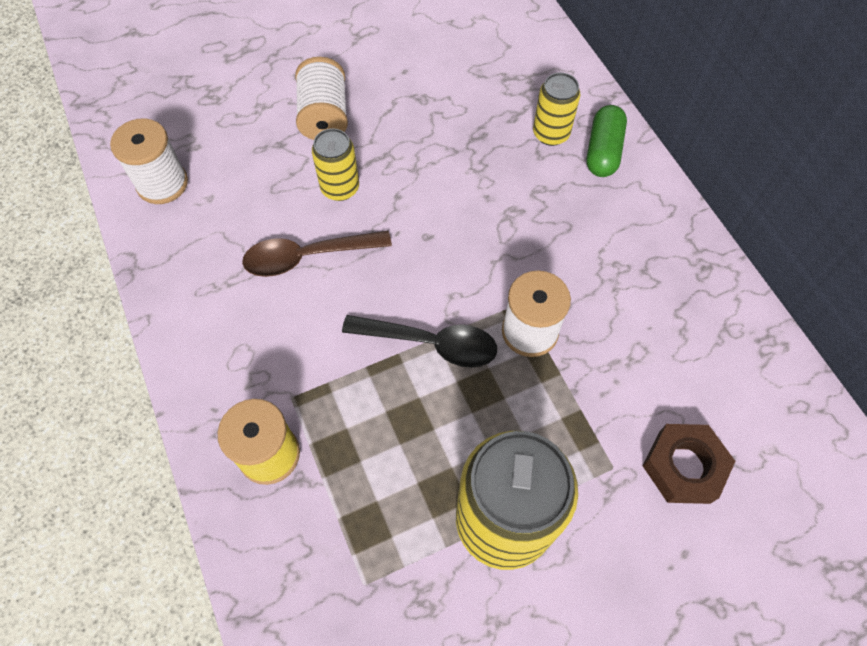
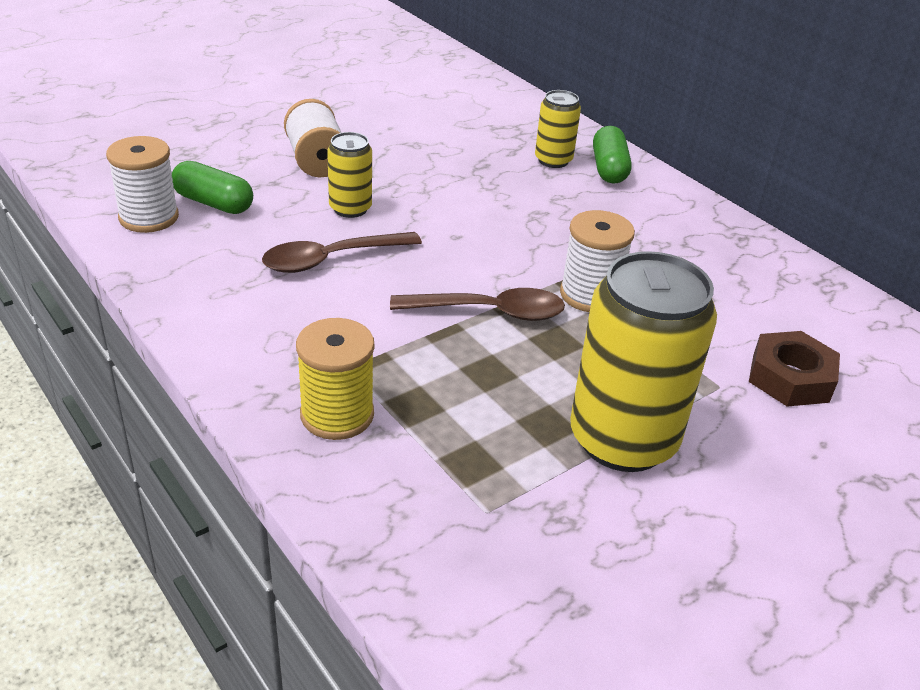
camera: 15 degrees left, 25 degrees down
(221, 169) = (213, 203): none -> green capsule
(430, 343) = (489, 312): black spoon -> brown spoon

